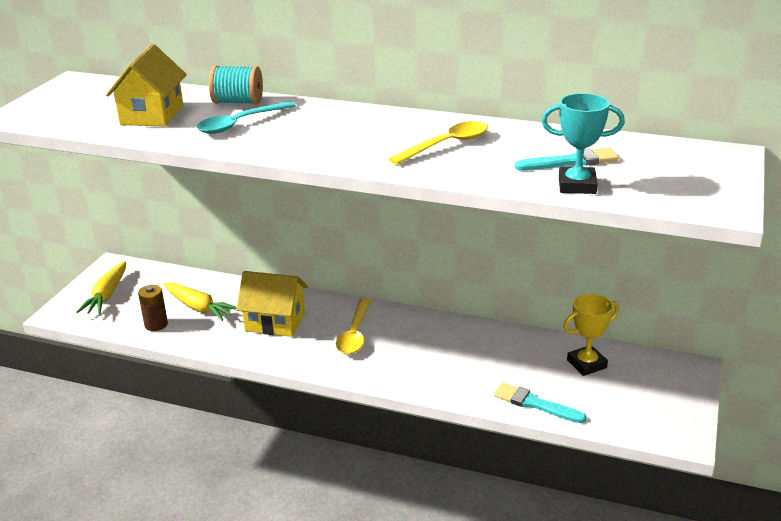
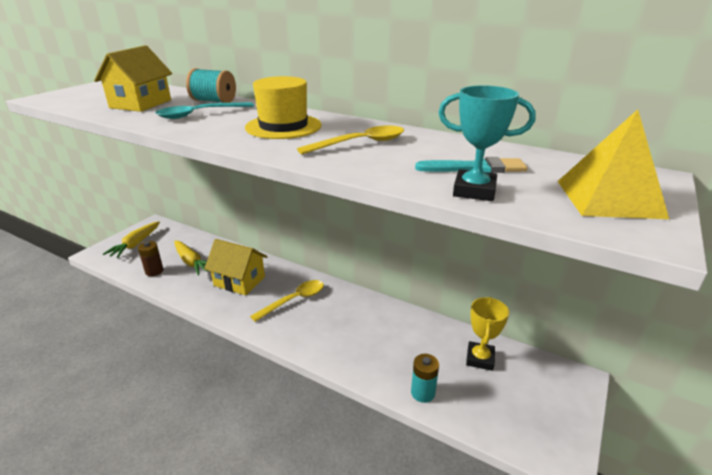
camera: 10 degrees right, 0 degrees up
(350, 131) = (283, 126): none -> yellow hat
(354, 334) = (294, 300): yellow spoon -> yellow spoon turned 150 degrees counterclockwise
(535, 404) = (423, 393): turquoise brush -> turquoise battery
(586, 364) = (480, 358): yellow trophy -> yellow trophy turned 60 degrees counterclockwise
(692, 180) = (609, 198): none -> yellow pyramid

